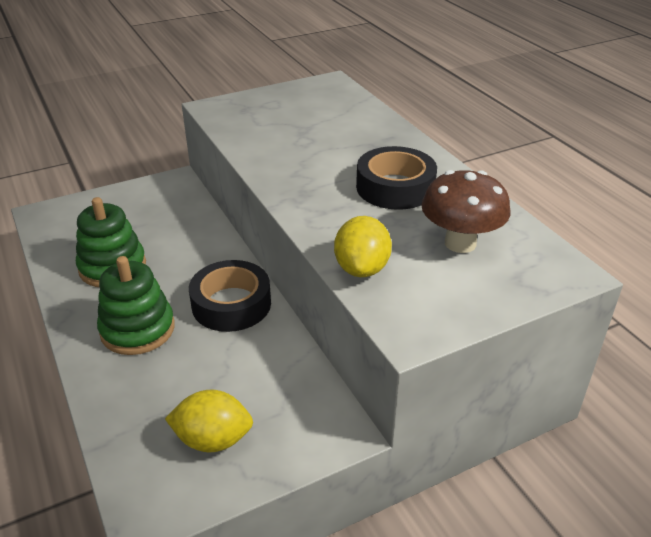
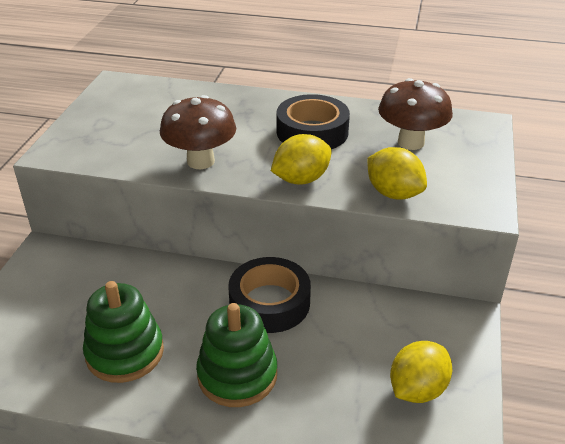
camera: 50 degrees left, 0 degrees up
(279, 161) = (200, 161): none -> brown mushroom
(317, 214) = (301, 179): none -> yellow lemon

